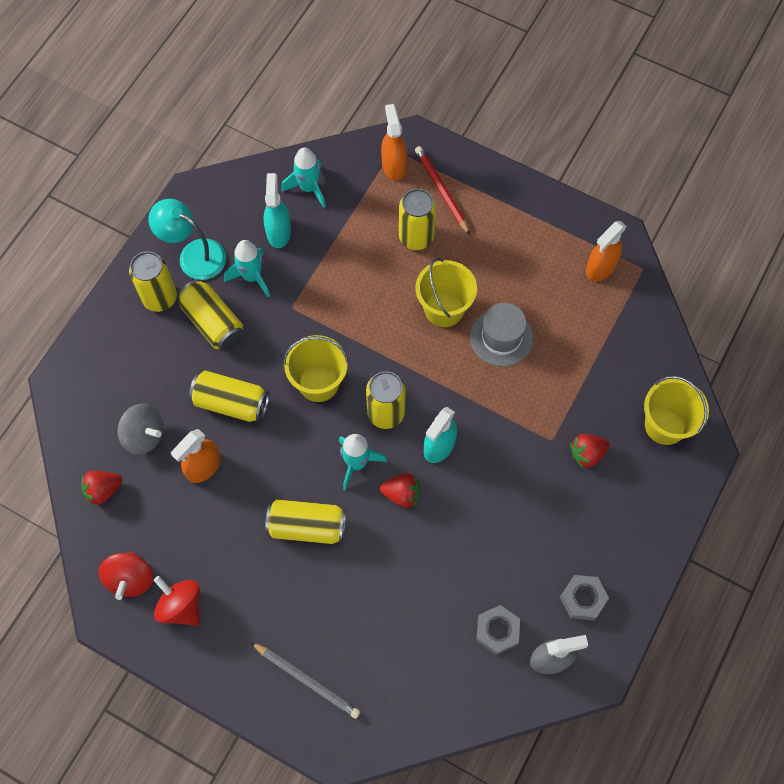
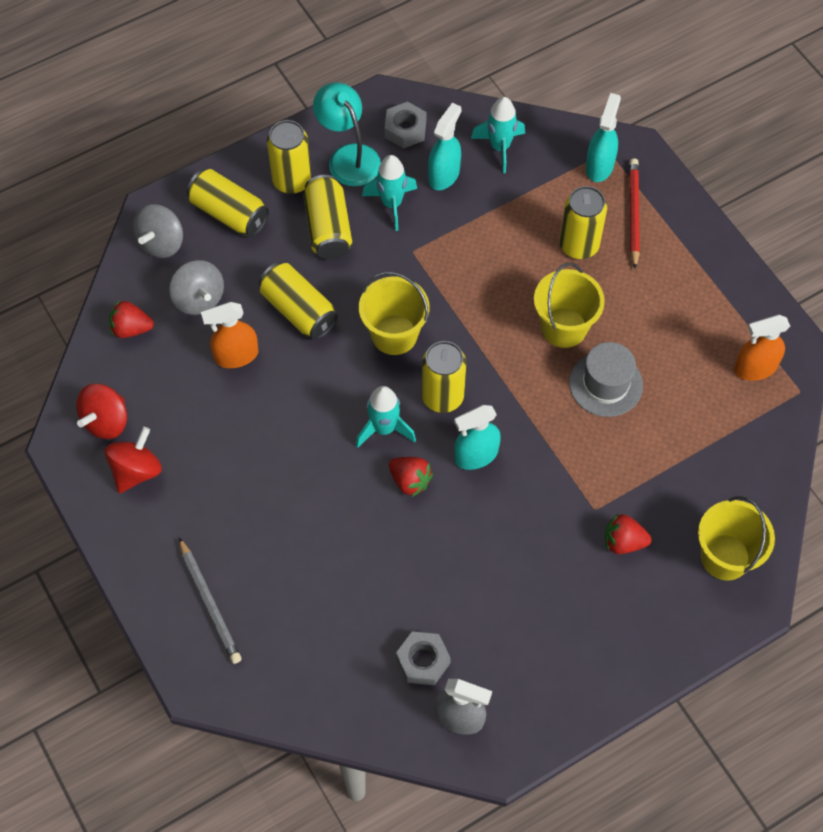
camera: 30 degrees right, 5 degrees down
(83, 405) = (161, 243): none -> grey spinning top
(181, 606) = (136, 471): red spinning top -> red spinning top turned 45 degrees clockwise
(307, 526) = (299, 462): yellow can -> yellow can (229, 213)
(394, 165) = (599, 166): orange spray bottle -> turquoise spray bottle
(583, 599) = (529, 678): grey nut -> grey nut (405, 129)

